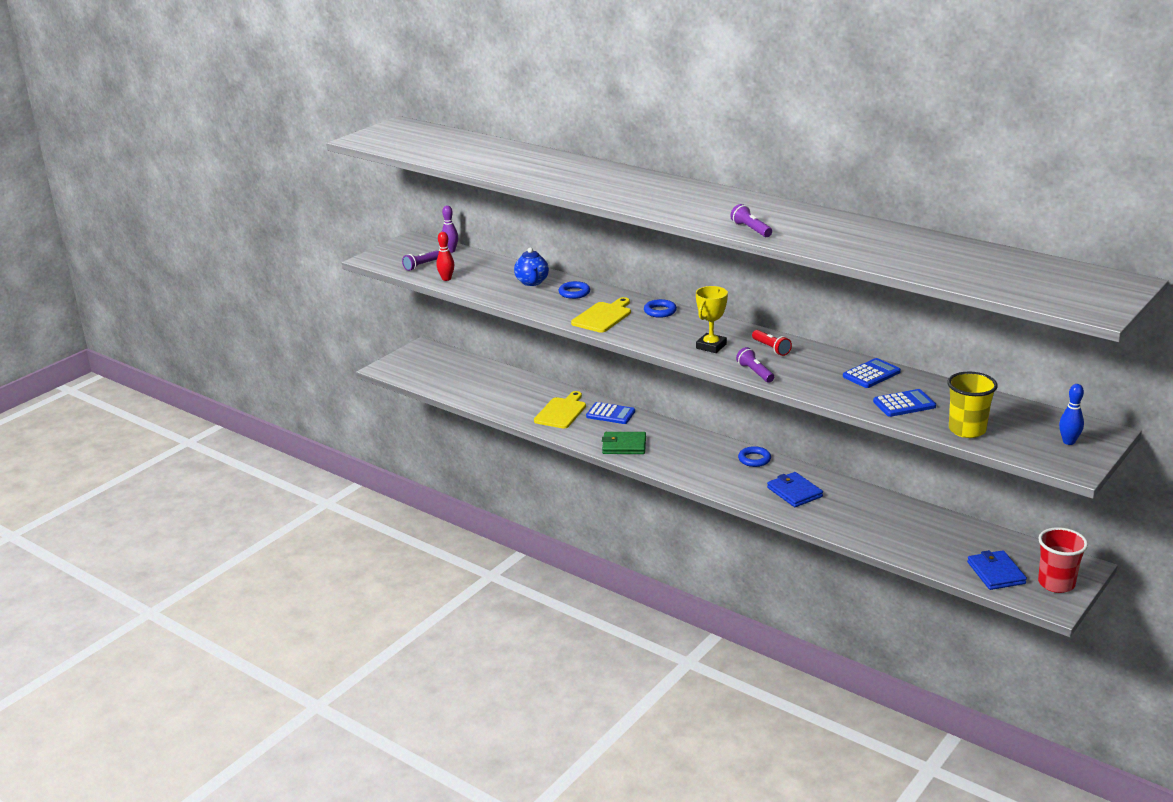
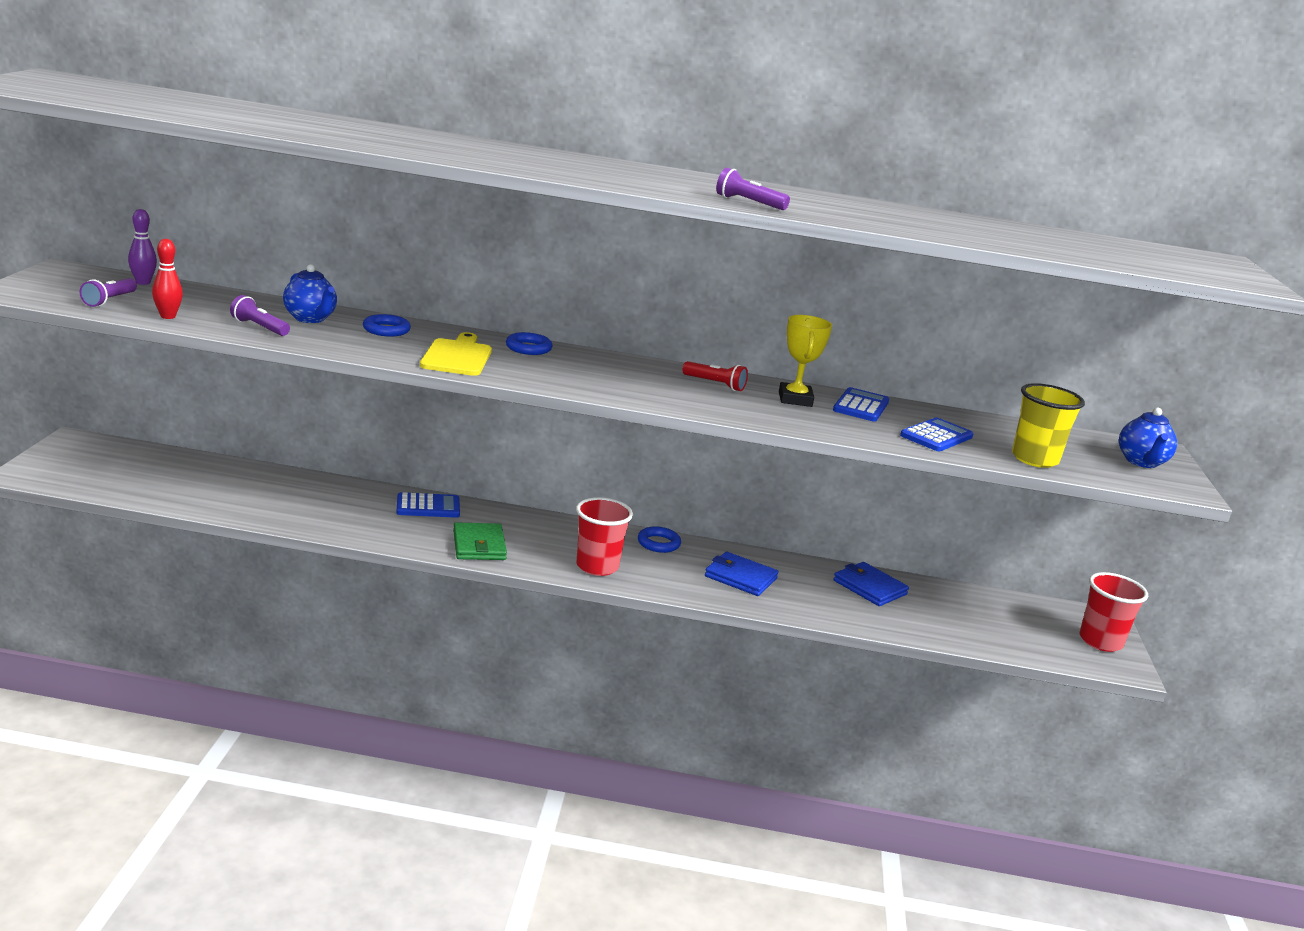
camera: 35 degrees left, 5 degrees down
(561, 412) = (356, 510): yellow cutting board -> none
(624, 445) = (479, 545): green wallet -> green wallet turned 75 degrees counterclockwise
(694, 470) = (597, 566): none -> red cup
(711, 346) = (639, 385): yellow trophy -> yellow trophy (795, 399)
(755, 373) = (729, 413): purple flashlight -> purple flashlight (259, 327)
(996, 573) = (1035, 640): blue wallet -> blue wallet (869, 587)
(1068, 442) = (1141, 462): blue bowling pin -> blue teapot

